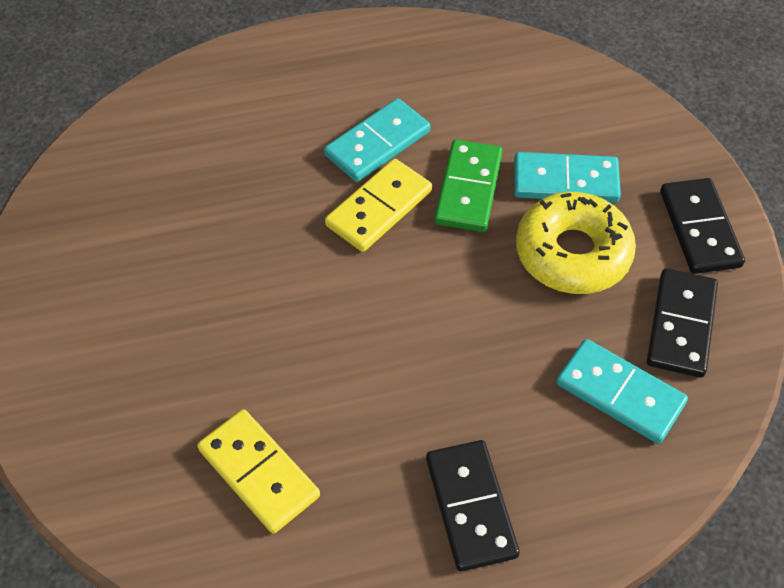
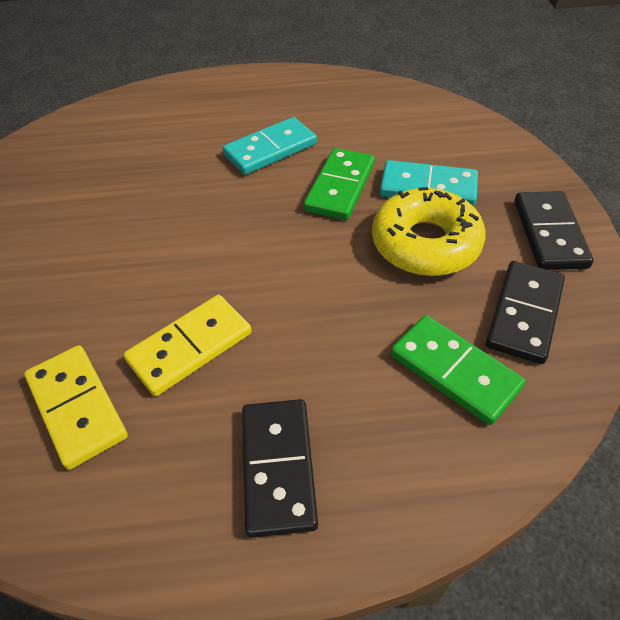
camera: 10 degrees right, 5 degrees down
(379, 208) = (258, 195): yellow domino -> yellow domino (190, 347)
(620, 393) = (454, 371): turquoise domino -> green domino

